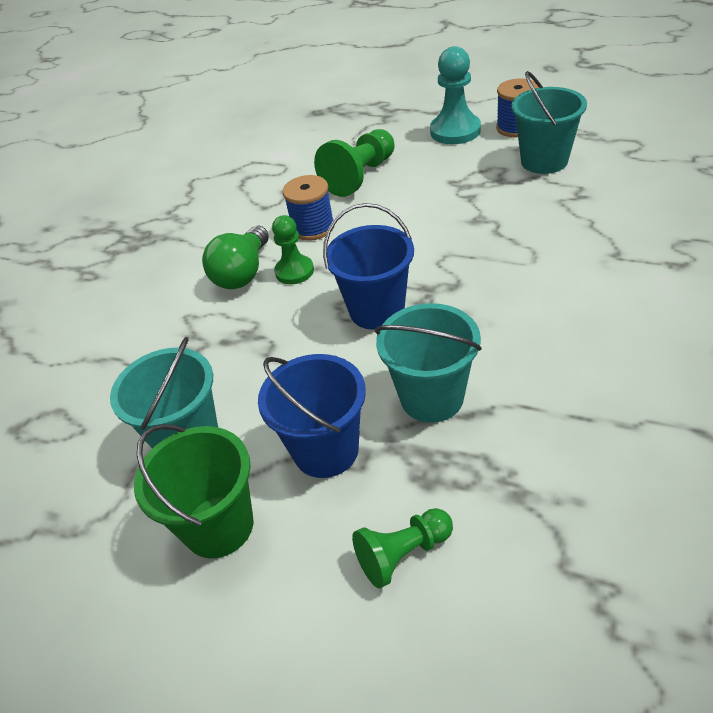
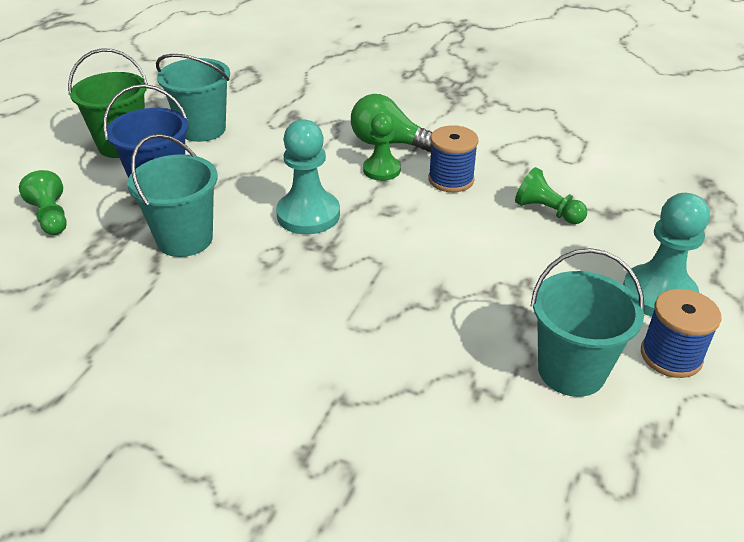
camera: 85 degrees right, 5 degrees down
(360, 176) = (547, 211): green pawn -> green pawn, size x0.64
(377, 310) = (308, 215): blue bucket -> turquoise pawn

